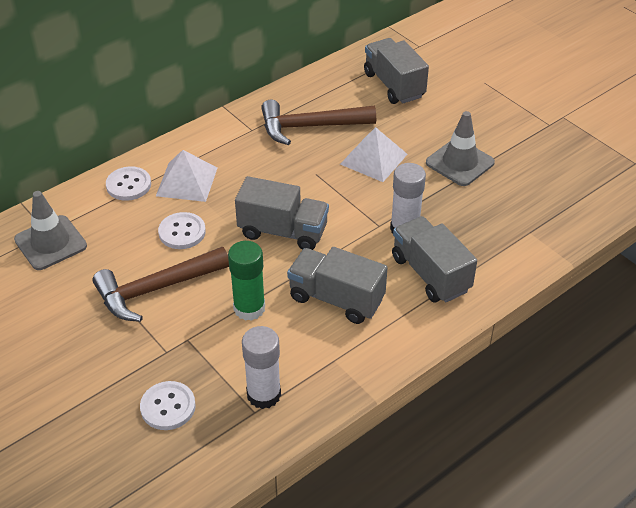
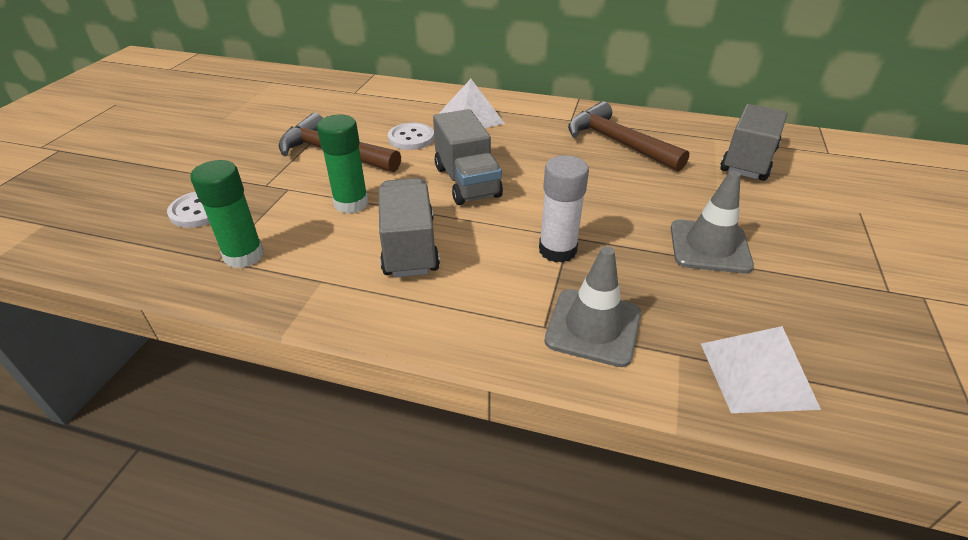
camera: 55 degrees right, 5 degrees down
(50, 243) = (344, 97): grey traffic cone -> grey traffic cone (593, 327)
(128, 185) = (437, 99): white button -> none
(264, 394) = (244, 255): white glue stick -> green glue stick
(374, 159) = (629, 191): white pyramid -> white pyramid (757, 375)
(430, 274) = (511, 297): grey truck -> none

